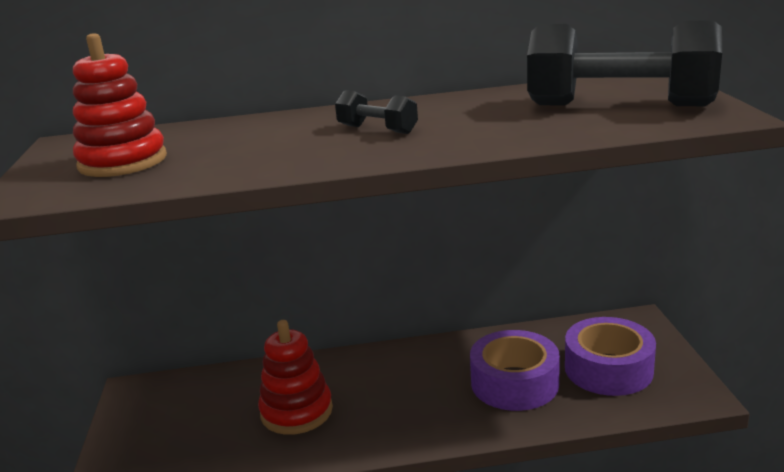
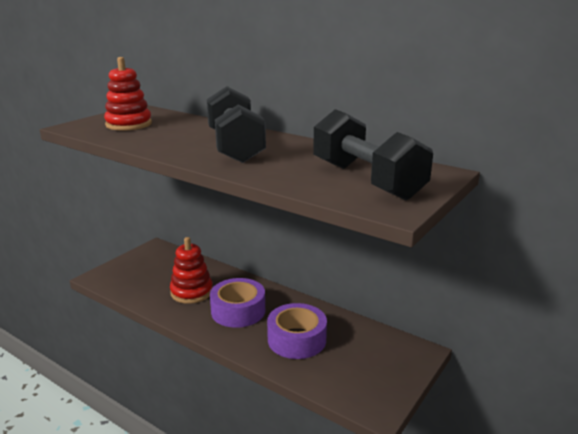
camera: 40 degrees right, 0 degrees up
(377, 129) = (235, 147): black dumbbell -> black dumbbell, size x2.21
(608, 369) = (355, 364): purple tape -> purple tape (238, 311)

